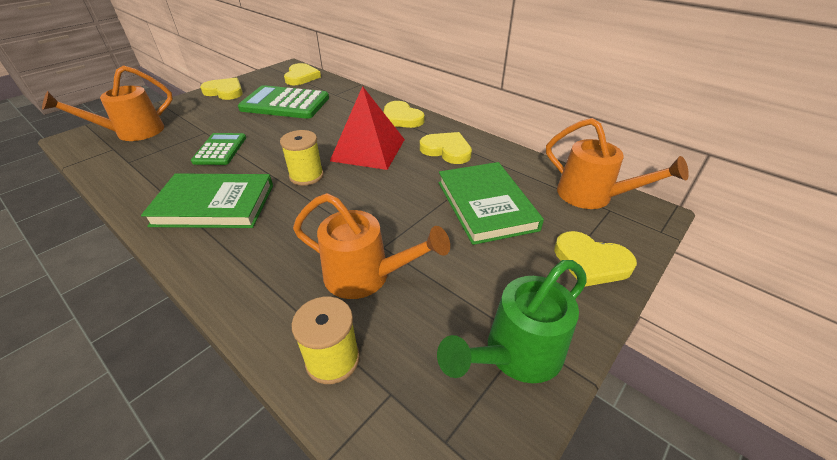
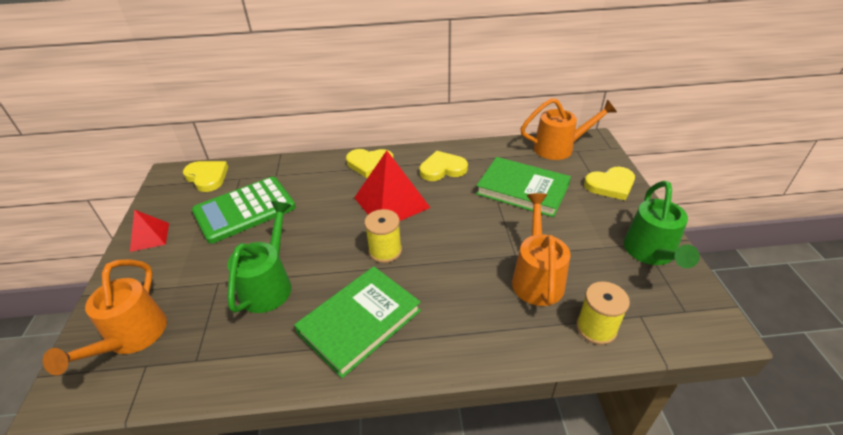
camera: 45 degrees left, 0 degrees up
(220, 150) = (269, 284): green calculator -> green watering can
(225, 91) = (150, 237): yellow heart -> red pyramid
(366, 276) = (537, 277): orange watering can -> orange watering can turned 60 degrees counterclockwise

